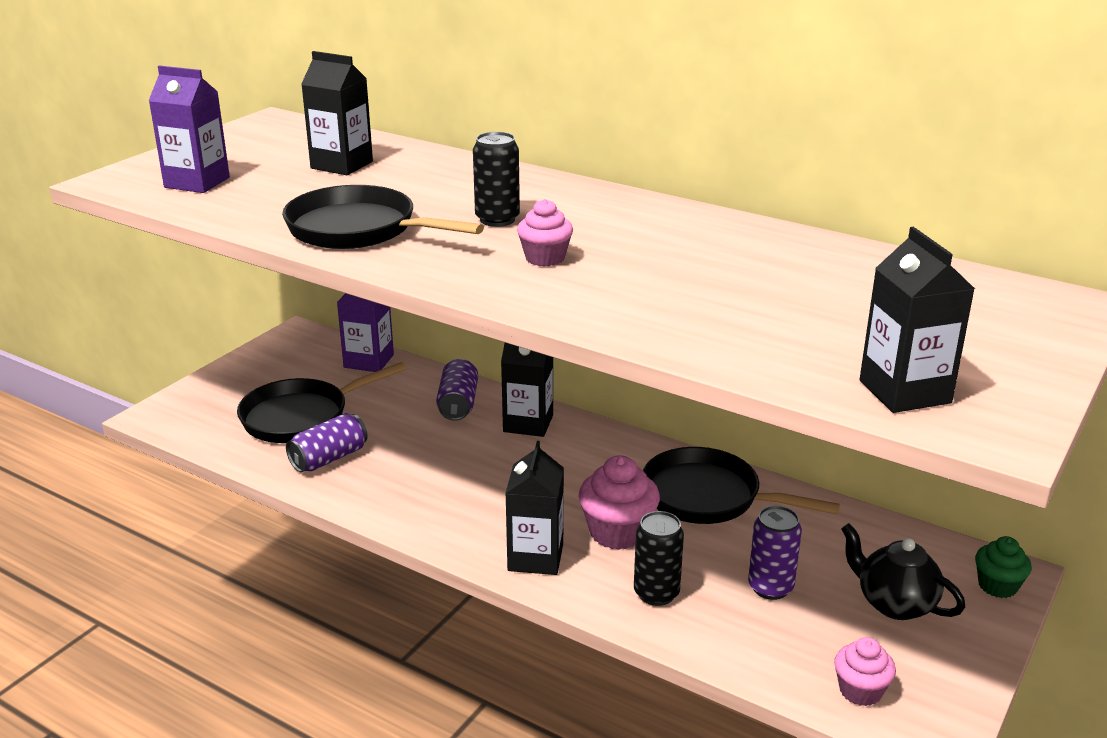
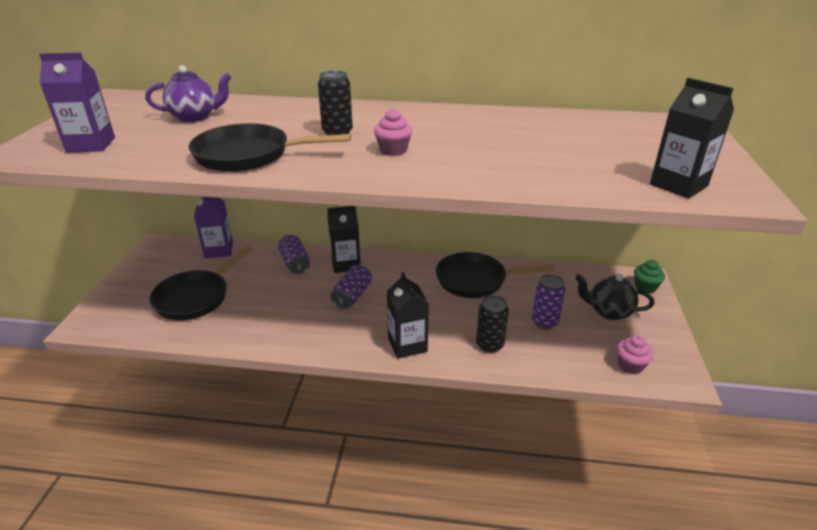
camera: 25 degrees left, 5 degrees up
(329, 458) = (233, 320): purple can -> purple can (352, 296)
(342, 165) = (195, 117): black carton -> purple teapot
(617, 532) = (442, 315): pink cupcake -> none

